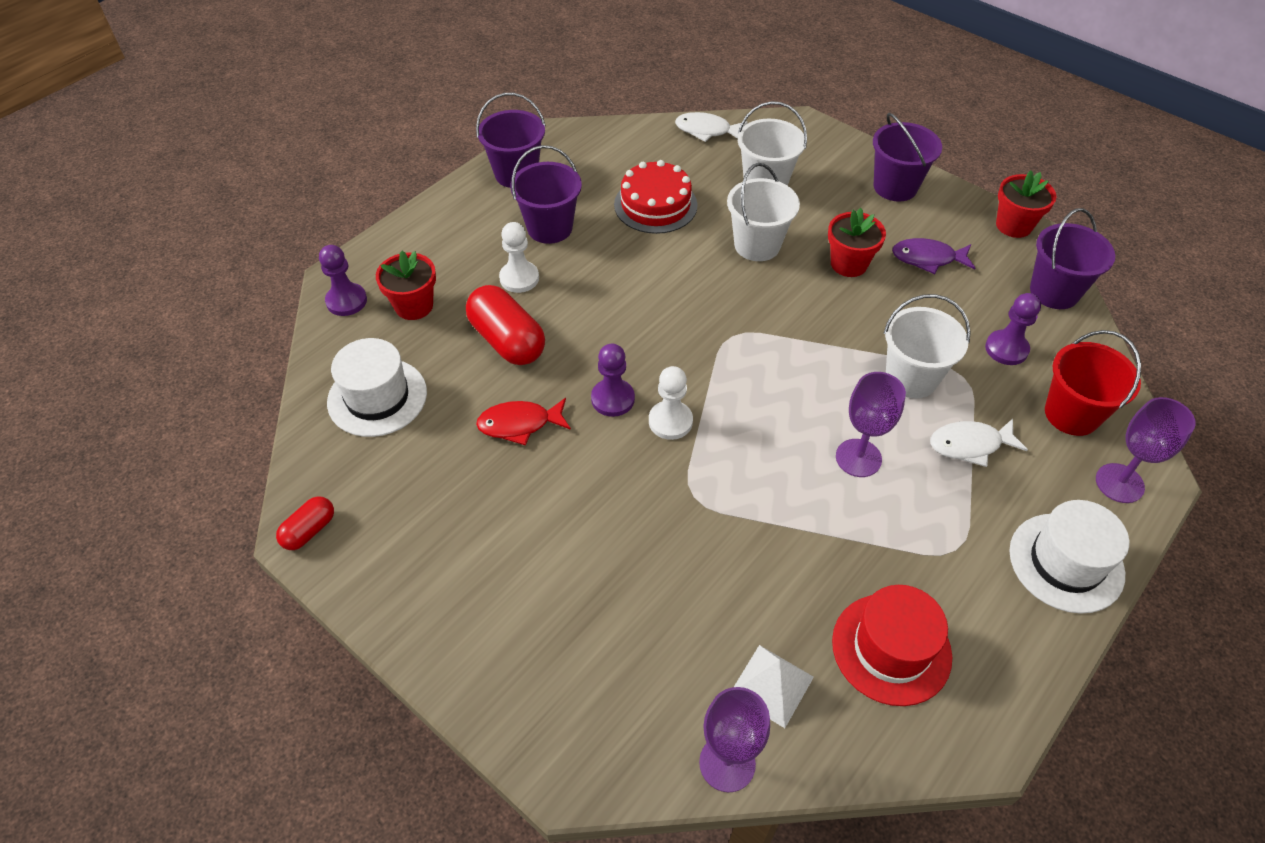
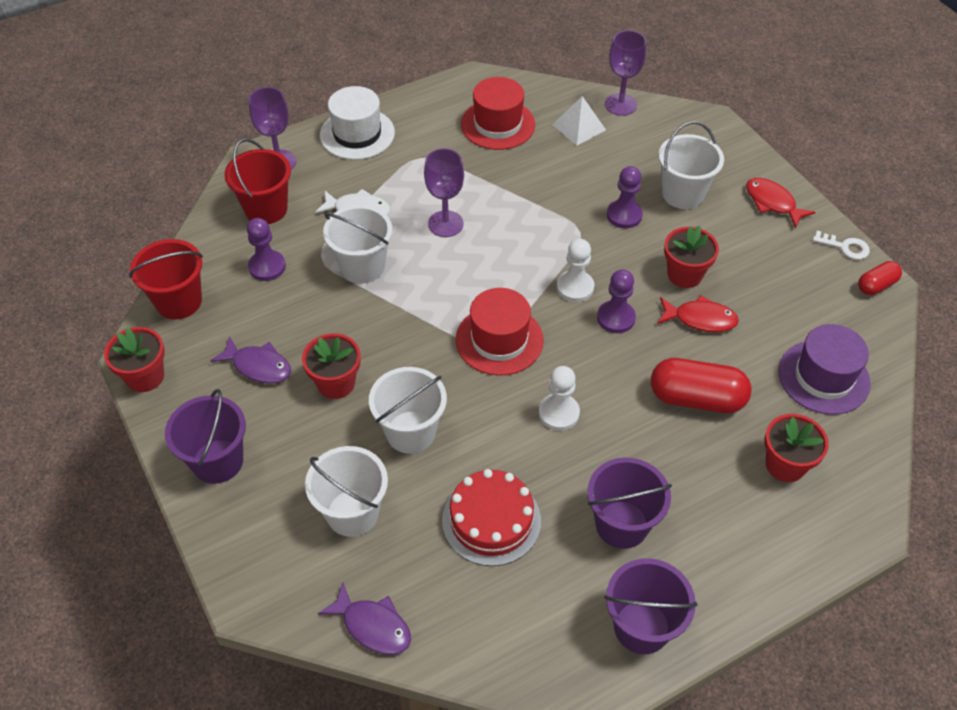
camera: 160 degrees left, 0 degrees up
(346, 301) = (857, 492): purple pawn -> purple pawn (624, 215)
(347, 579) = (845, 247): none -> white key
(377, 397) = (823, 377): white hat -> purple hat
(451, 626) = (772, 203): none -> red fish
(507, 340) = (696, 398): red capsule -> red capsule turned 60 degrees counterclockwise
(519, 278) = (670, 466): white pawn -> white pawn (559, 413)
(549, 475) = (684, 274): none -> red flower pot
(580, 601) = (683, 194): none -> white bucket
(706, 130) = (373, 626): white fish -> purple fish
(723, 342) = (499, 340): none -> red hat
(1054, 291) = (179, 301): purple bucket -> red bucket

